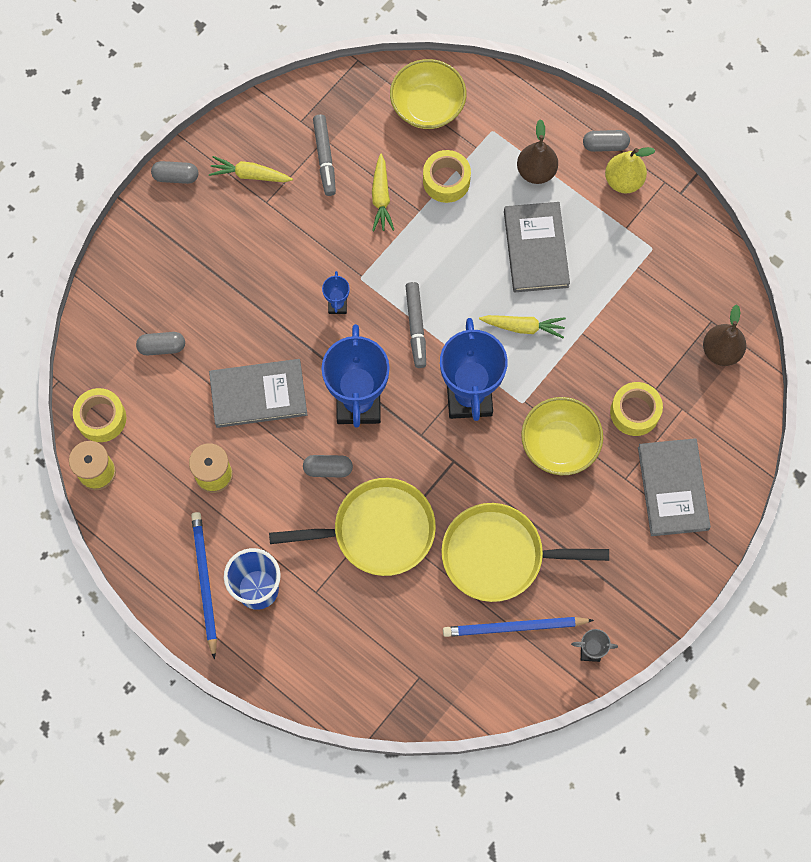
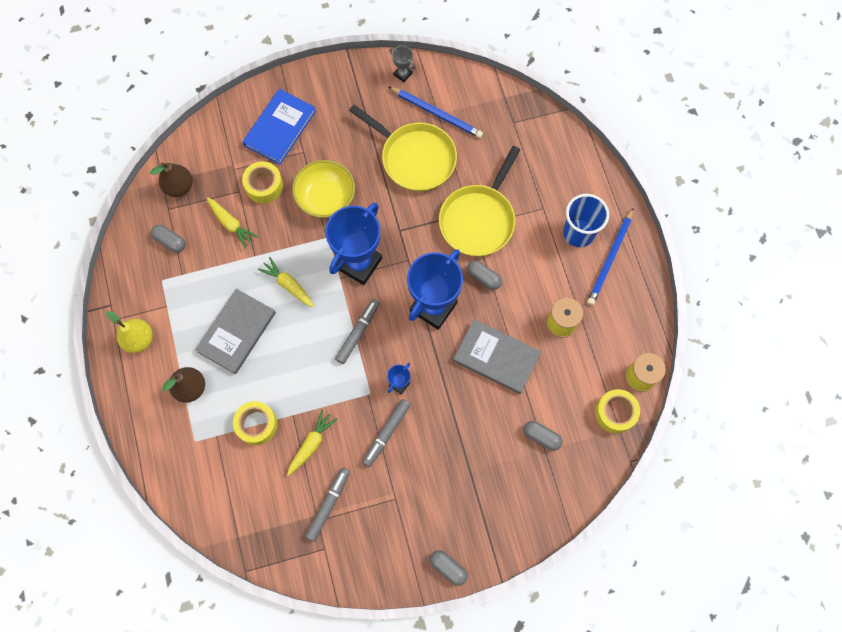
camera: 145 degrees left, 0 degrees up
(250, 175) = (392, 530): yellow carrot -> yellow carrot (231, 224)
(316, 252) = (386, 433): none -> grey marker
(377, 530) = (478, 219): yellow pan -> yellow pan turned 90 degrees counterclockwise
(427, 106) = (224, 493): yellow bowl -> none
(605, 145) = (128, 374): grey capsule -> grey capsule (170, 241)
(672, 488) = (280, 128): grey book -> blue book

